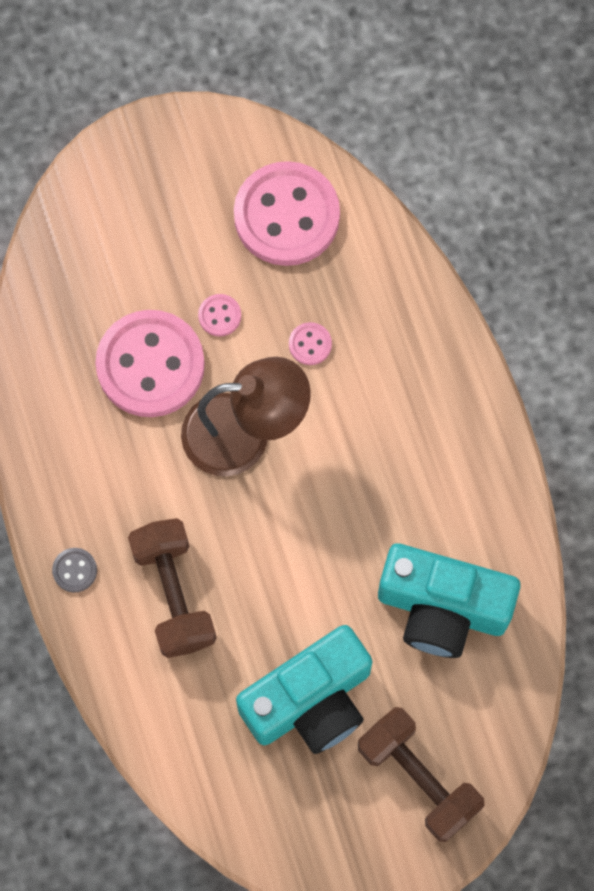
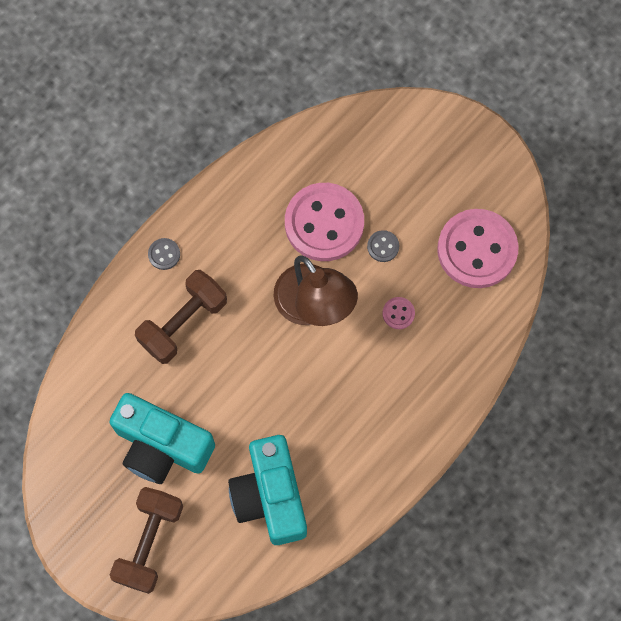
camera: 60 degrees right, 0 degrees up
(219, 316) = (383, 246): pink button -> grey button

